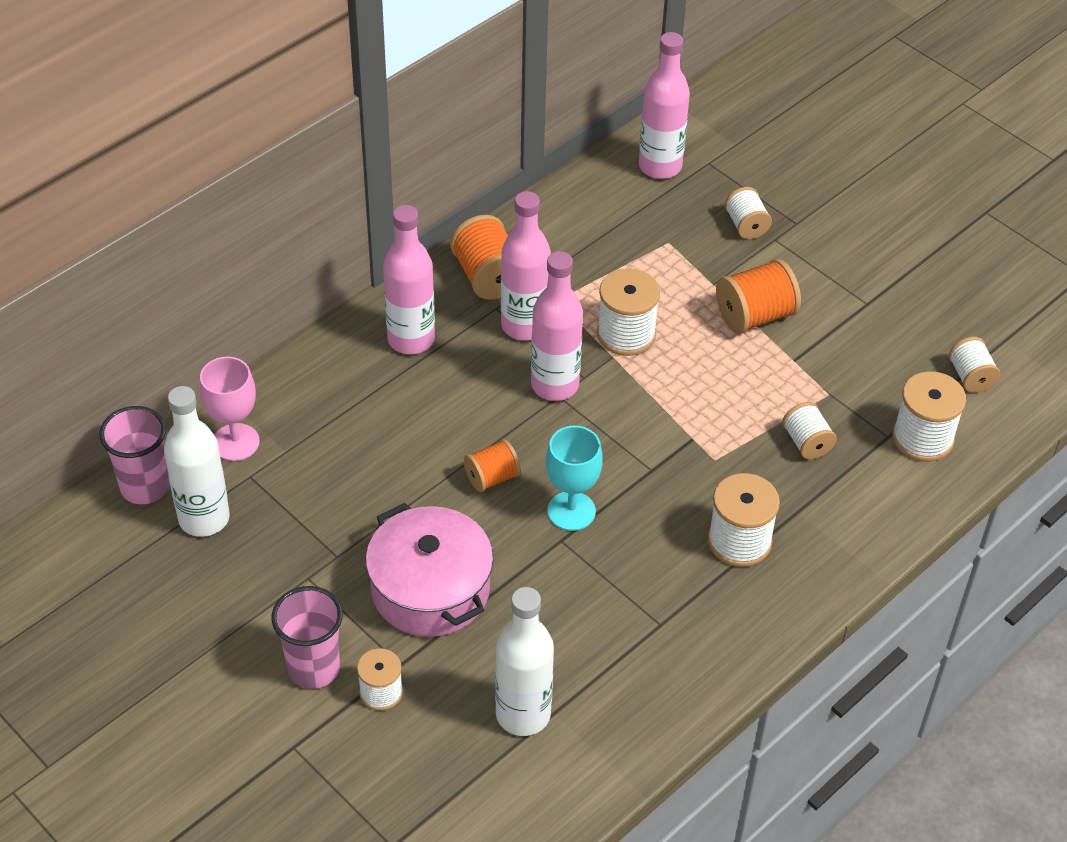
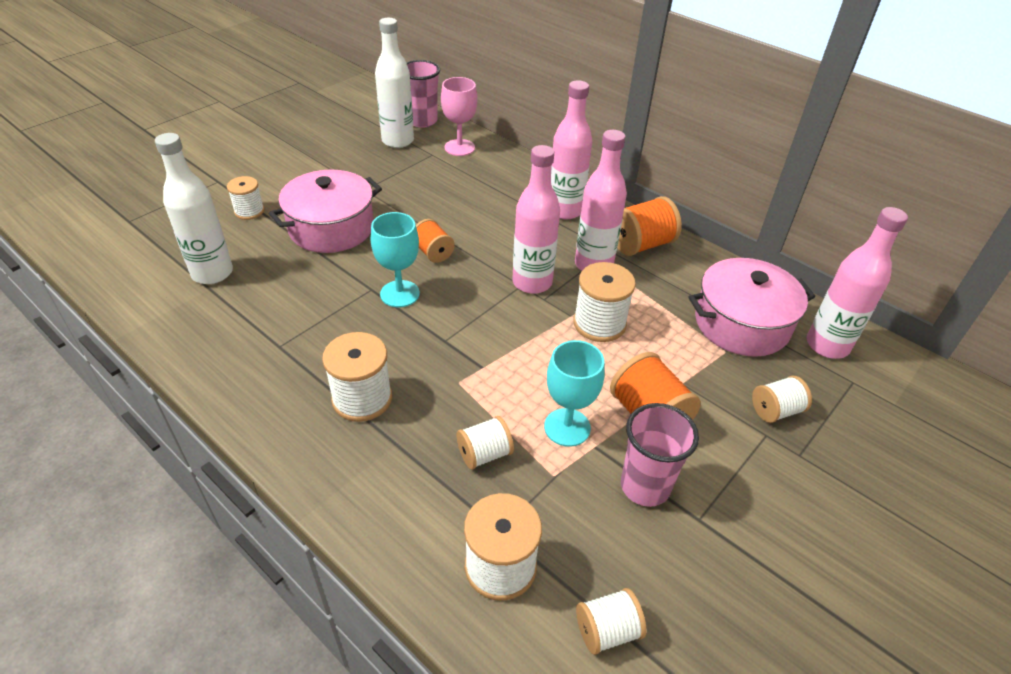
camera: 85 degrees right, 5 degrees down
(313, 668) = (275, 185): pink cup -> pink cup (645, 486)
(628, 221) = (741, 324): none -> pink pot
(772, 378) = (567, 427): none -> turquoise goblet

